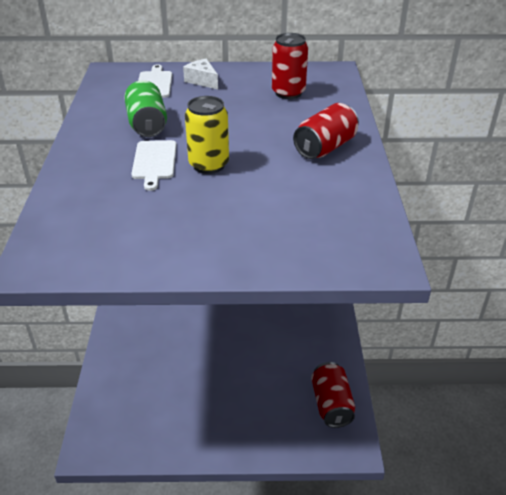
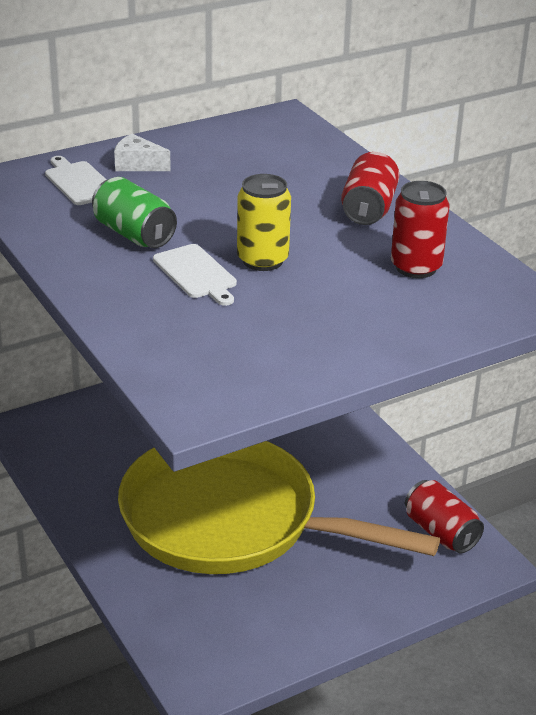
camera: 30 degrees left, 5 degrees down
(201, 339) = (231, 520): none -> yellow pan
(288, 93) = (261, 156): red can -> red can (416, 267)

